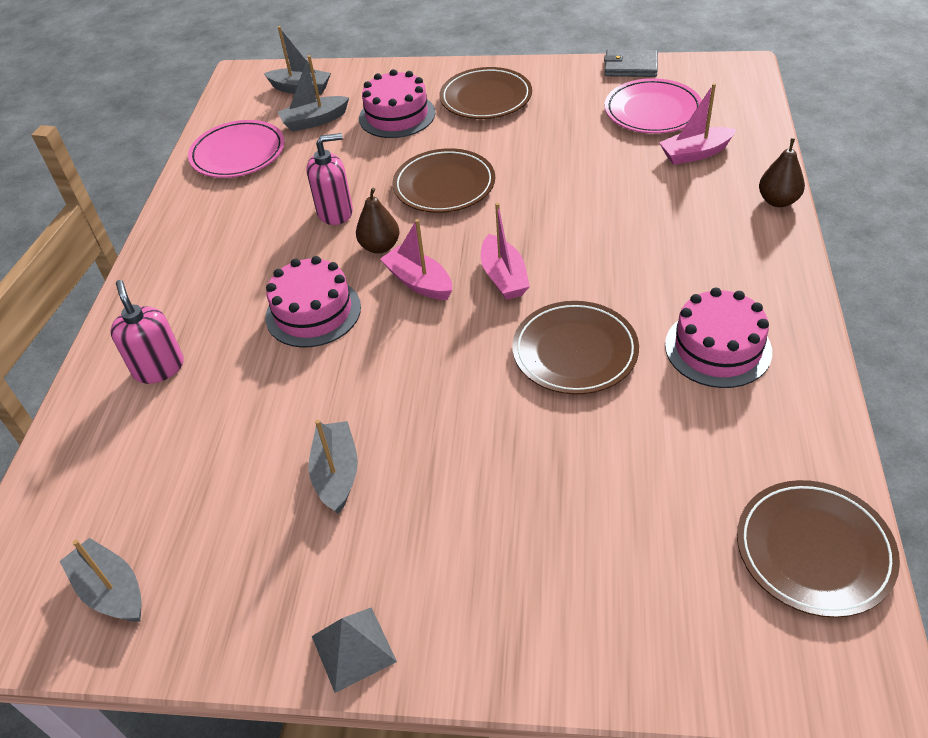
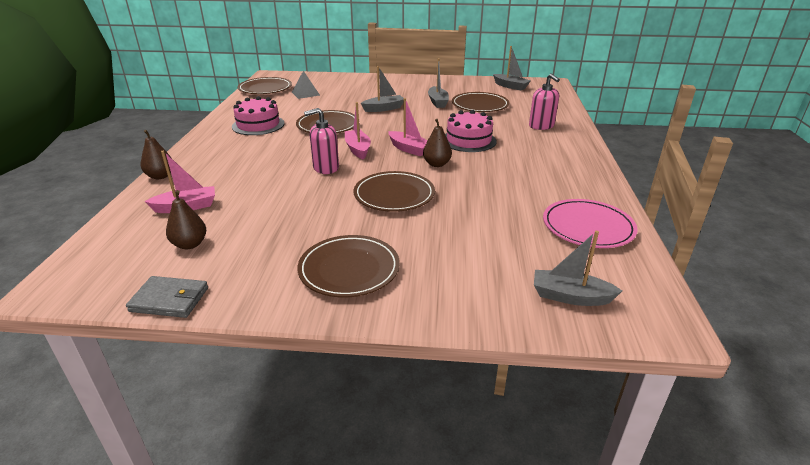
camera: 175 degrees right, 15 degrees down
(242, 459) = (480, 105): none -> brown plate
(314, 121) = (530, 254): grey boat -> grey boat (384, 108)
(335, 212) = (475, 182): pink soap dispenser -> pink soap dispenser (325, 168)
(353, 649) = (422, 79): grey pyramid -> grey pyramid (305, 93)
(397, 115) = (444, 255): pink cake -> none
(652, 111) = (190, 244): pink plate -> brown pear

